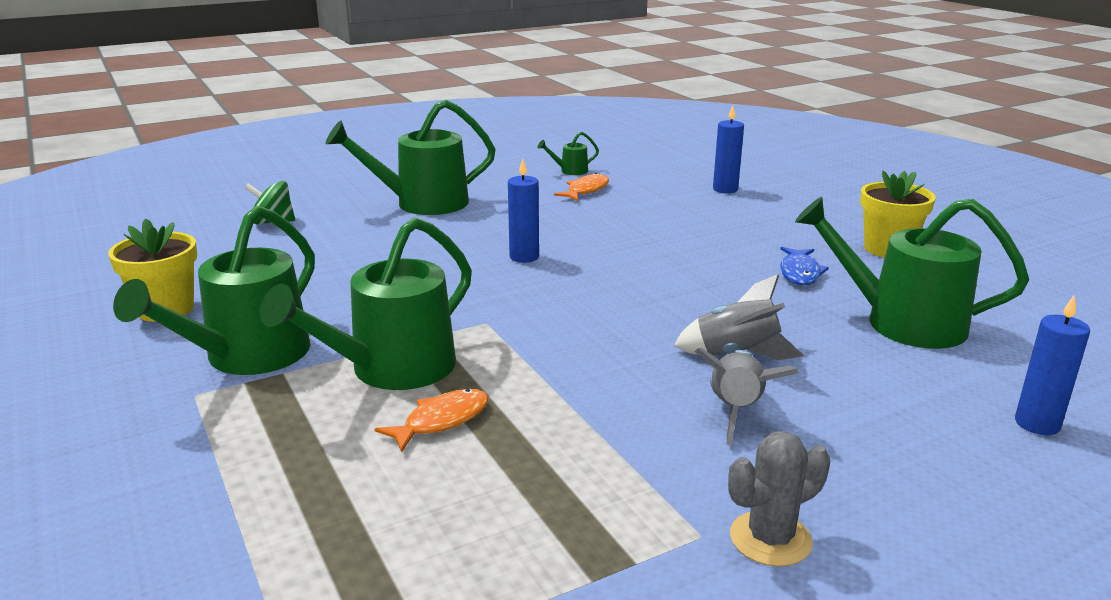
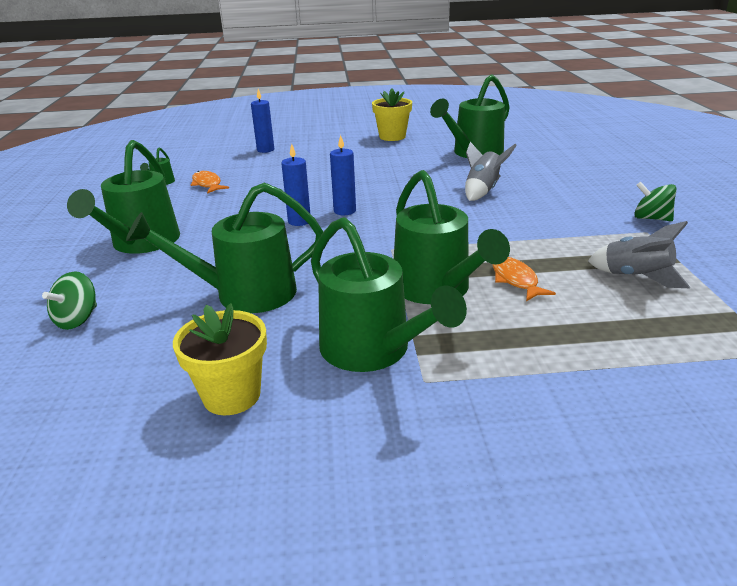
camera: 65 degrees left, 5 degrees up
(340, 272) = (245, 294): none -> green watering can
(736, 411) = (540, 202): grey rocket -> grey rocket (636, 277)
(770, 539) = (651, 218): grey cactus -> green spinning top
(800, 273) = (401, 159): blue fish -> none
(1037, 424) = (575, 154): blue candle -> blue candle (344, 211)

